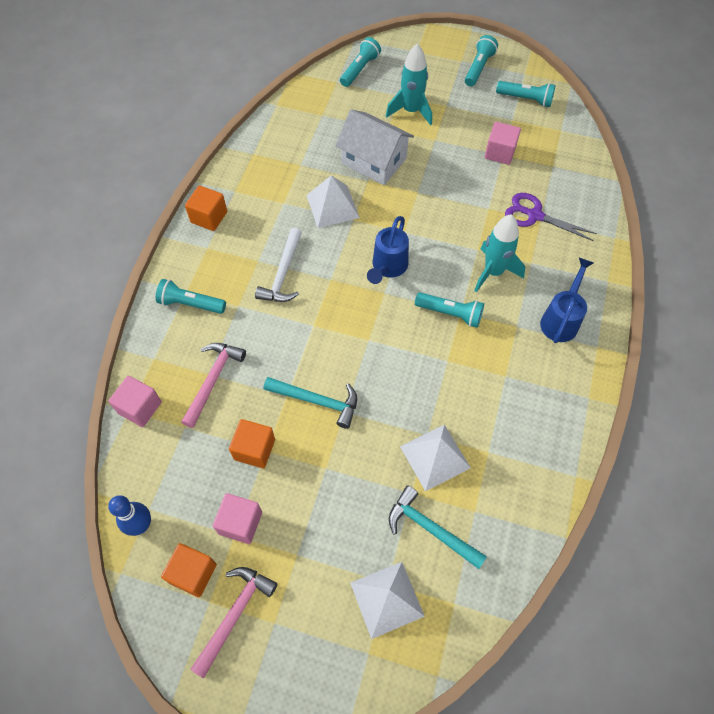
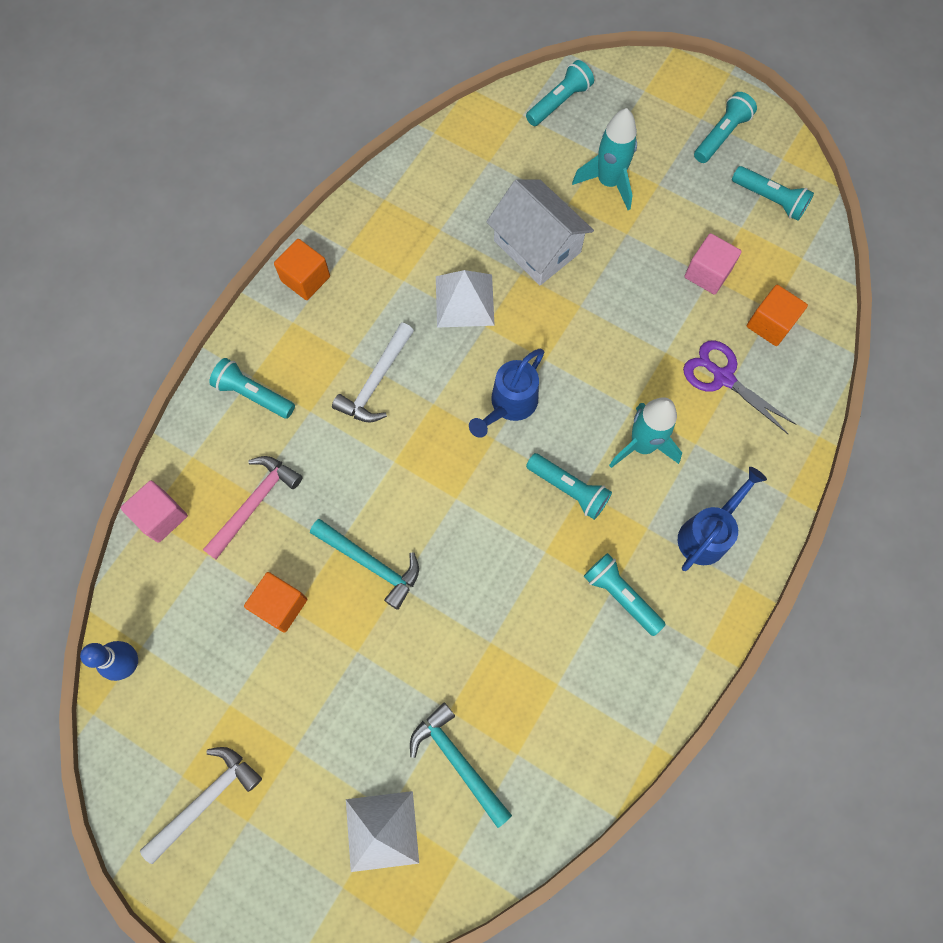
camera: 15 degrees right, 10 degrees up
(193, 573) = (172, 738): orange cube -> orange cube (770, 324)
(235, 614) = (206, 799): pink hammer -> white hammer
(240, 523) = (240, 692): pink cube -> none
(435, 457) = (491, 673): white pyramid -> none
(513, 377) = (620, 595): none -> turquoise flashlight

